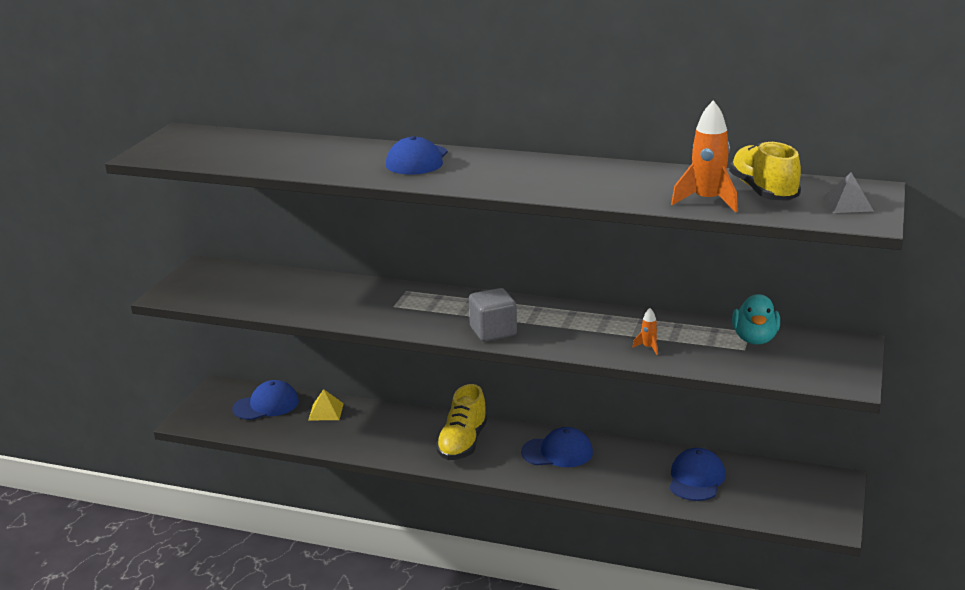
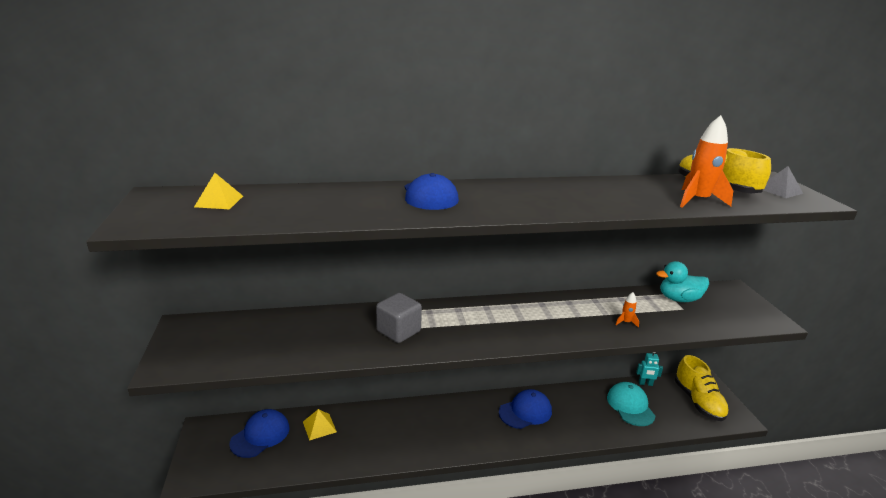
camera: 30 degrees left, 0 degrees up
(225, 143) = (219, 201): none -> yellow pyramid
(463, 443) = (452, 424): yellow shoe -> yellow shoe (698, 402)
(493, 331) = (504, 335): grey cube -> grey cube (398, 331)
(696, 479) = (630, 406): blue cap -> turquoise cap
(745, 463) = (645, 384): none -> turquoise robot
(755, 339) = (679, 299): turquoise duck -> turquoise duck turned 105 degrees clockwise

